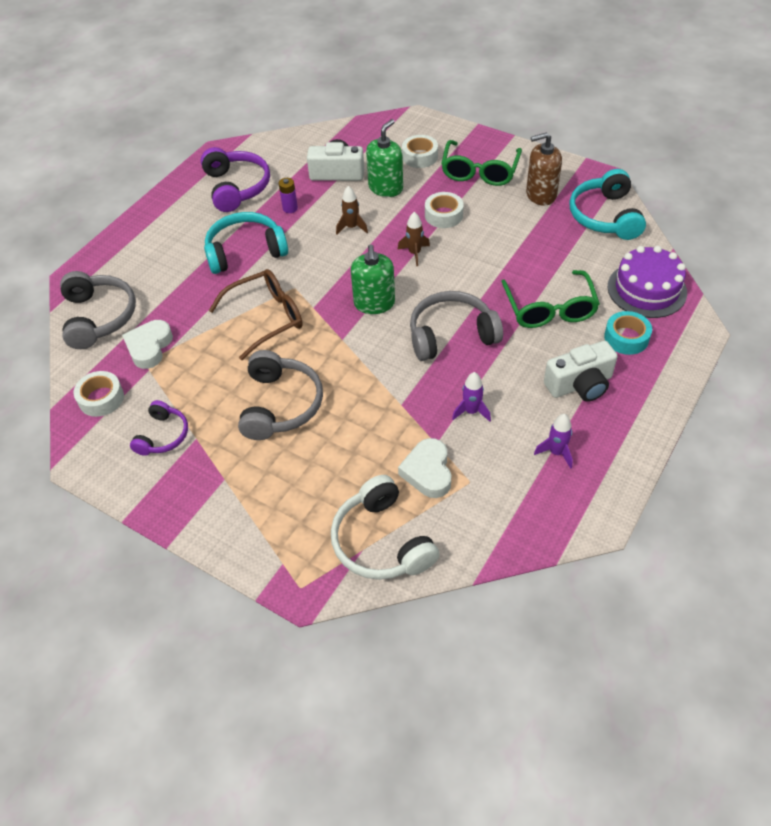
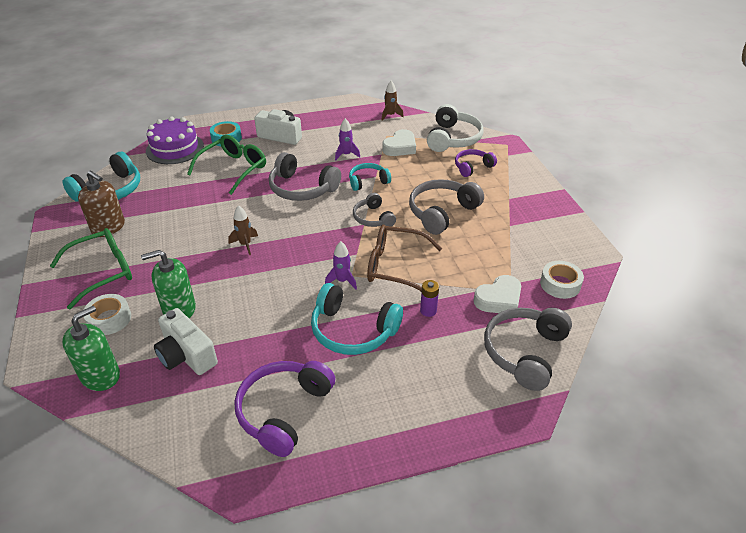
camera: 140 degrees left, 10 degrees down
(163, 435) = (530, 238): purple headphones -> purple headphones (472, 167)
(290, 208) = (270, 347): purple battery -> purple battery (428, 311)
(340, 351) = (373, 218): none -> grey headphones
(352, 227) = (253, 293): brown rocket -> brown rocket (390, 115)
(374, 303) = (317, 231): green soap dispenser -> green soap dispenser (100, 376)
(399, 391) = (368, 181): none -> turquoise headphones
(443, 215) = (184, 257): white tape -> none
(556, 452) = (334, 124): purple rocket -> purple rocket (342, 281)

